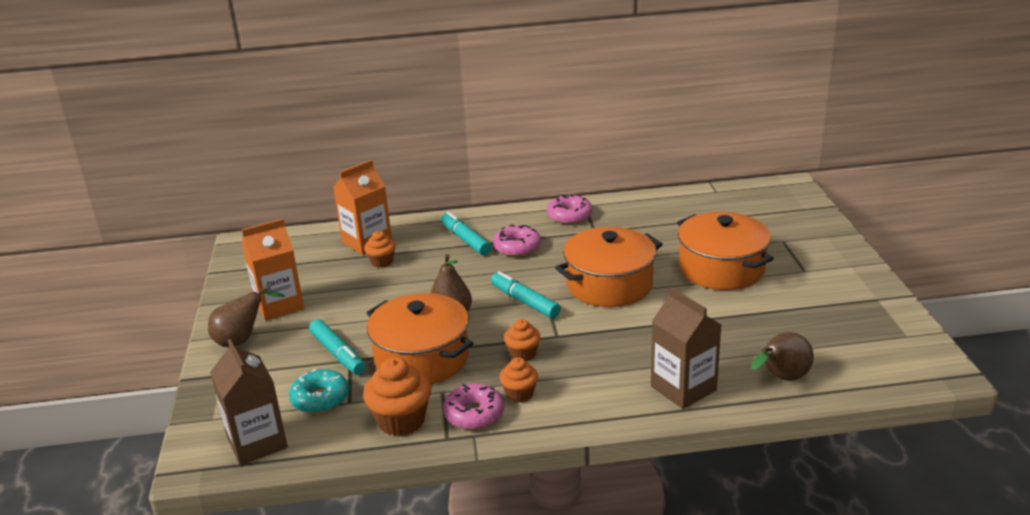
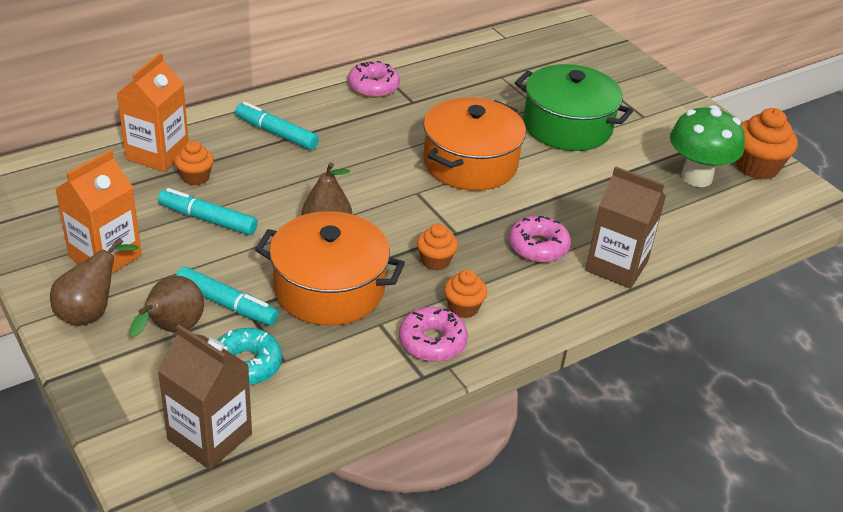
camera: 30 degrees left, 10 degrees up
(401, 421) = (359, 368): orange cupcake -> orange cupcake (756, 167)
(517, 247) = (342, 134): pink donut -> pink donut (538, 247)
(524, 301) = (395, 199): turquoise marker -> turquoise marker (208, 219)
(721, 268) = (567, 126): orange pot -> green pot
(781, 378) = (695, 236): brown pear -> brown pear (172, 329)
(821, 329) = (696, 177): none -> green mushroom

